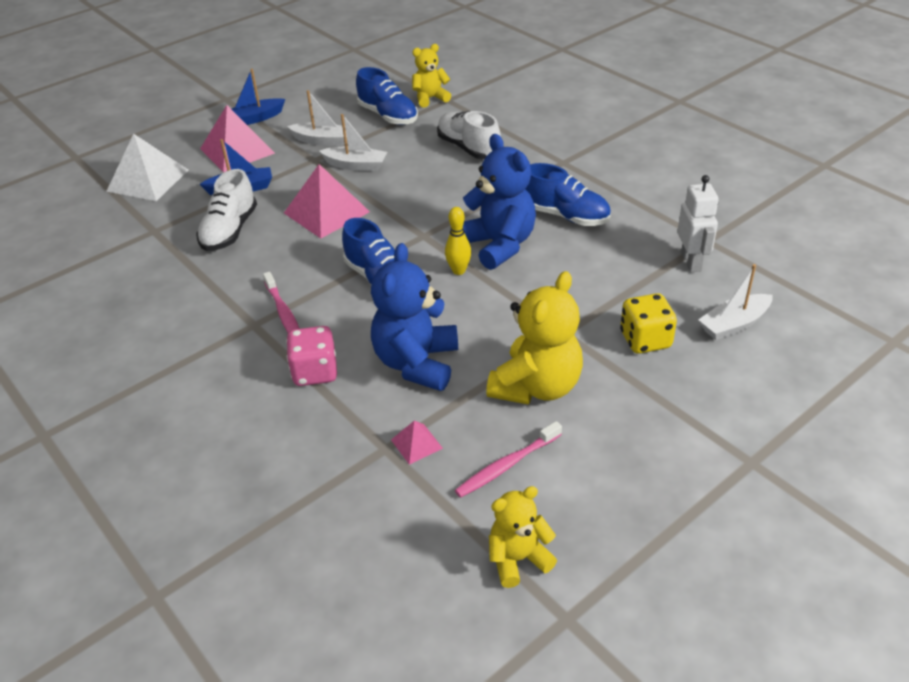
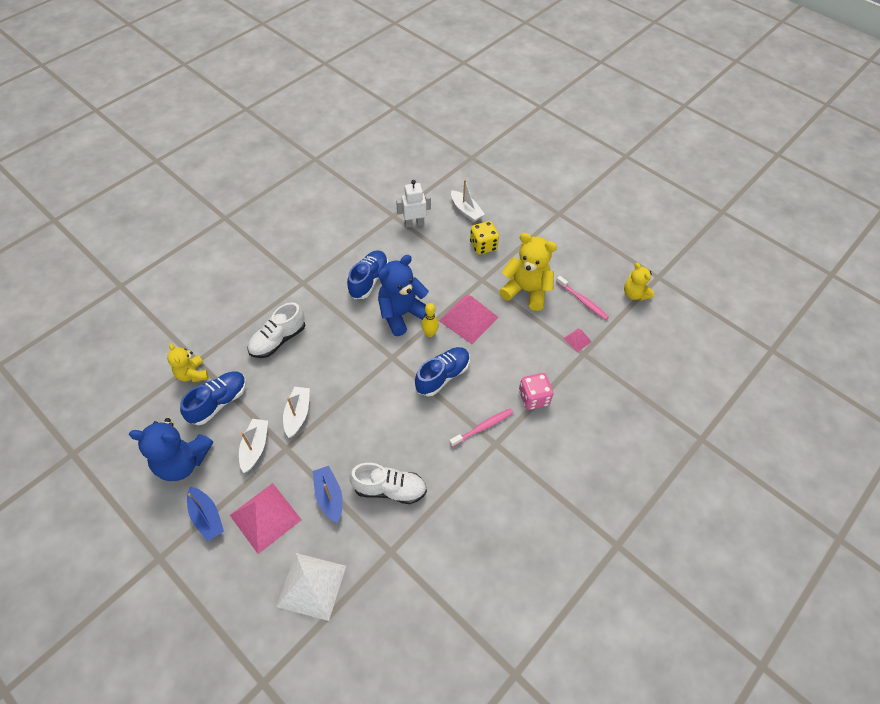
camera: 100 degrees left, 15 degrees up
(327, 212) = (364, 423): pink pyramid -> pink pyramid (468, 319)
(417, 363) = (517, 346): blue teddy bear -> blue teddy bear (182, 462)

